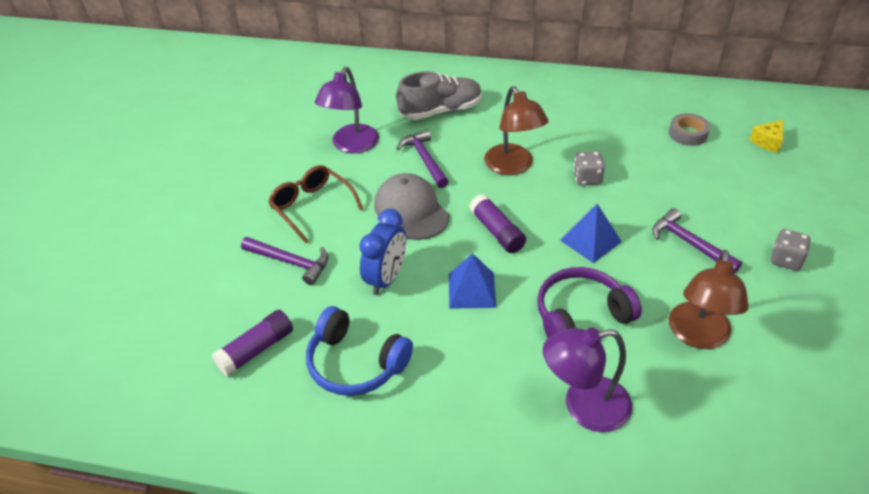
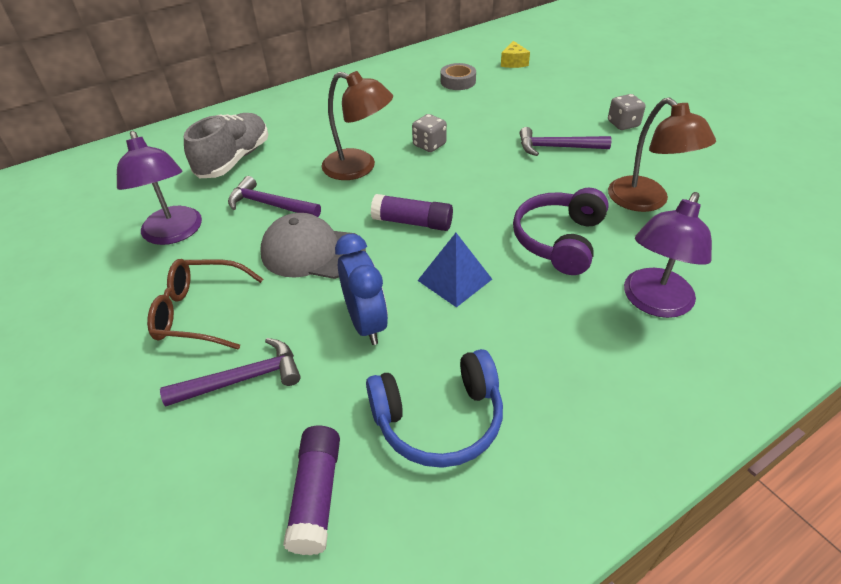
camera: 45 degrees left, 0 degrees up
(590, 240) = (492, 185): blue pyramid -> none

